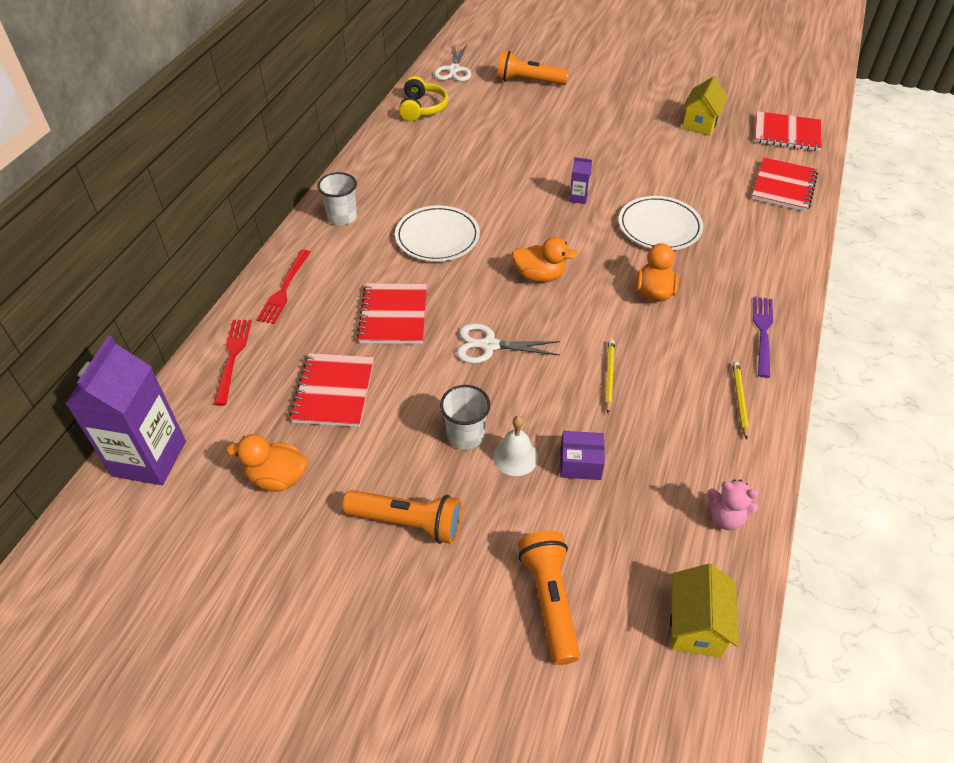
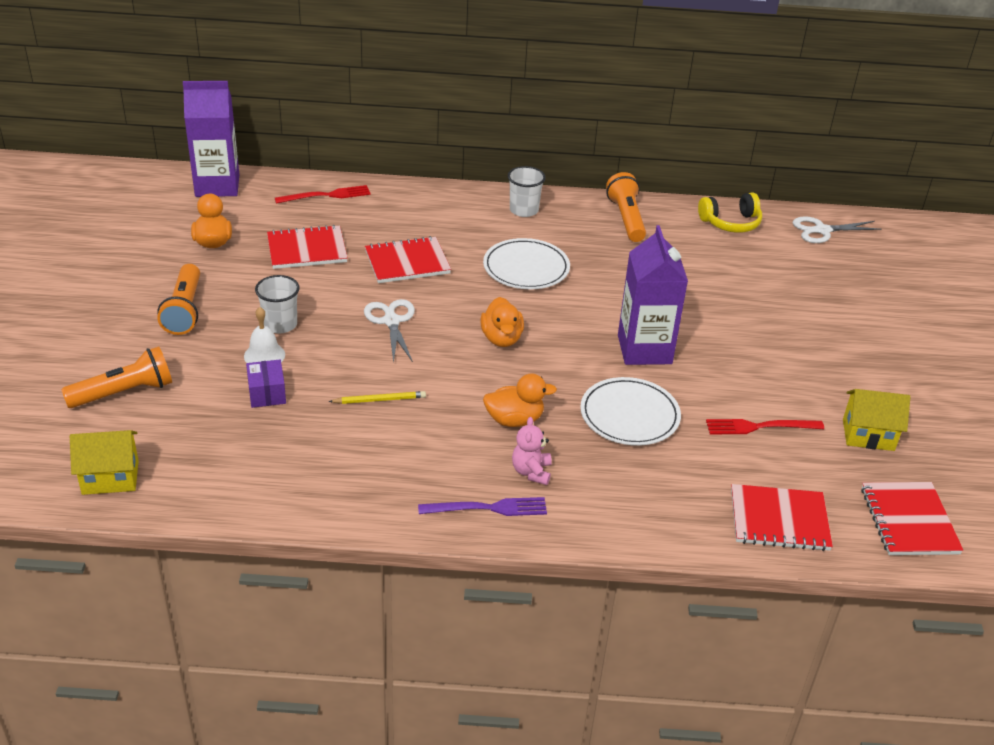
camera: 70 degrees right, 10 degrees down
(284, 289) = (414, 201): red fork -> red fork (759, 427)
(529, 81) = (845, 286): orange flashlight -> orange flashlight (626, 219)
(578, 198) = (644, 349): purple carton -> purple carton, size x2.45
(725, 517) = (226, 490): pink teddy bear -> pink teddy bear (531, 472)
(739, 400) = (379, 493): yellow pencil -> none

